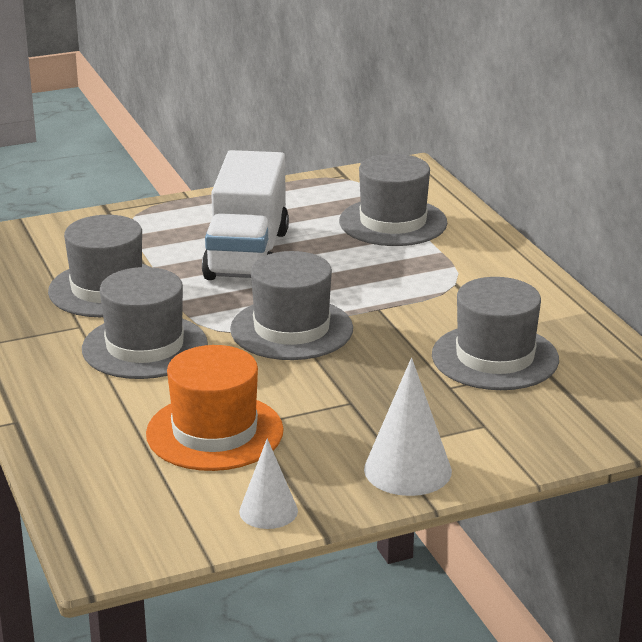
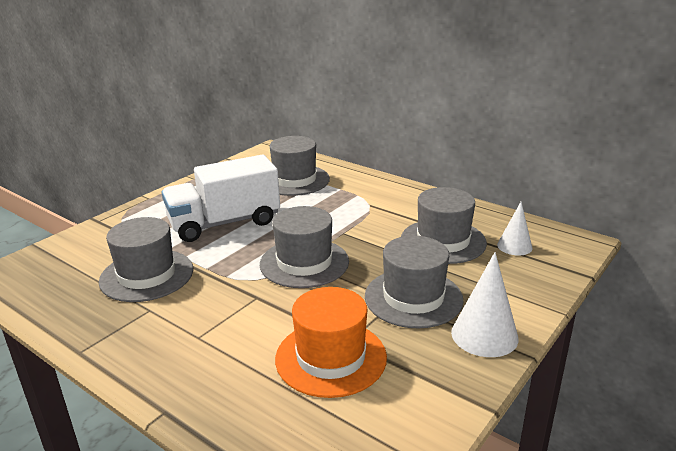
camera: 30 degrees left, 0 degrees up
(145, 347) = (215, 309): grey hat -> grey hat (413, 298)
(247, 254) = (224, 223): white truck -> white truck turned 90 degrees clockwise
(268, 511) = (435, 408): white cone -> white cone (514, 246)

